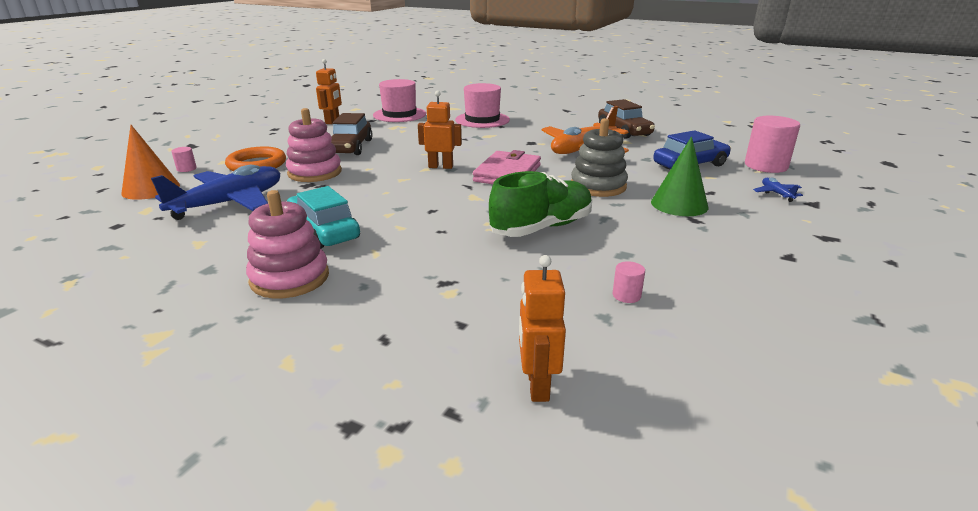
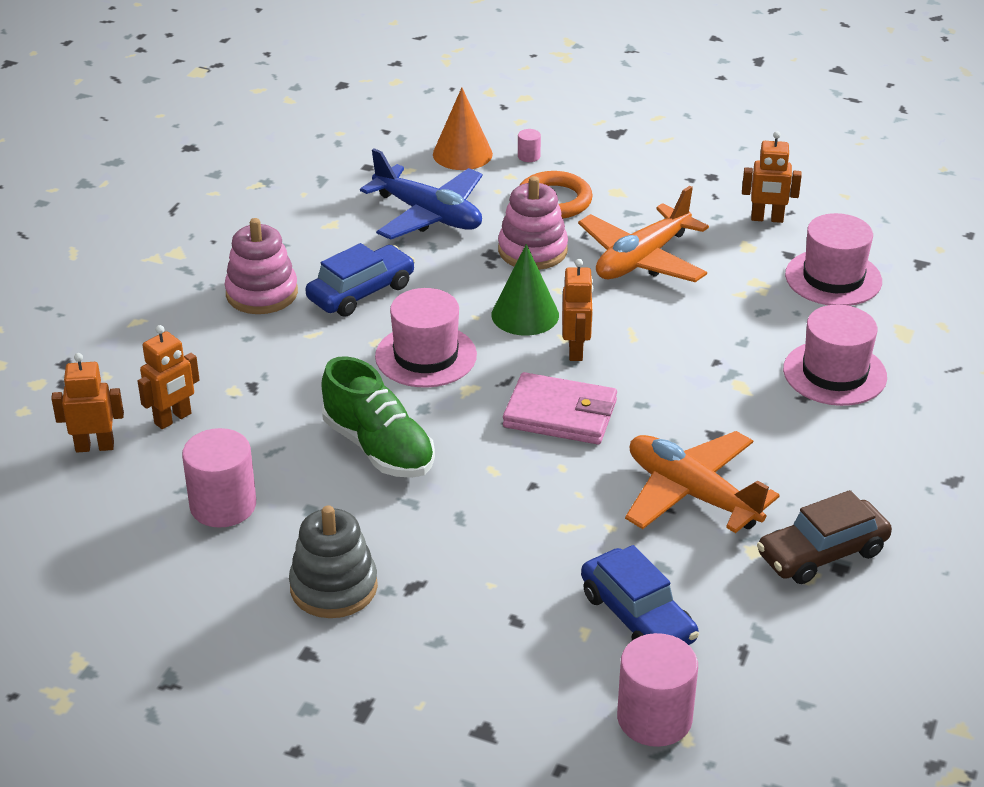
camera: 85 degrees right, 10 degrees up
(324, 231) = (361, 292): turquoise car -> blue car
(350, 147) = (642, 259): brown car -> orange plane
(428, 209) = (426, 356): none -> pink hat
(491, 328) = (173, 419): none -> orange robot
(598, 186) = (522, 502): grey stacking toy -> grey stacking toy (334, 587)
(626, 295) = (223, 506): pink cylinder -> pink cylinder, size x2.27
(679, 204) = (463, 578): green cone -> green cone (525, 315)
(776, 194) = (519, 697): blue plane -> none

